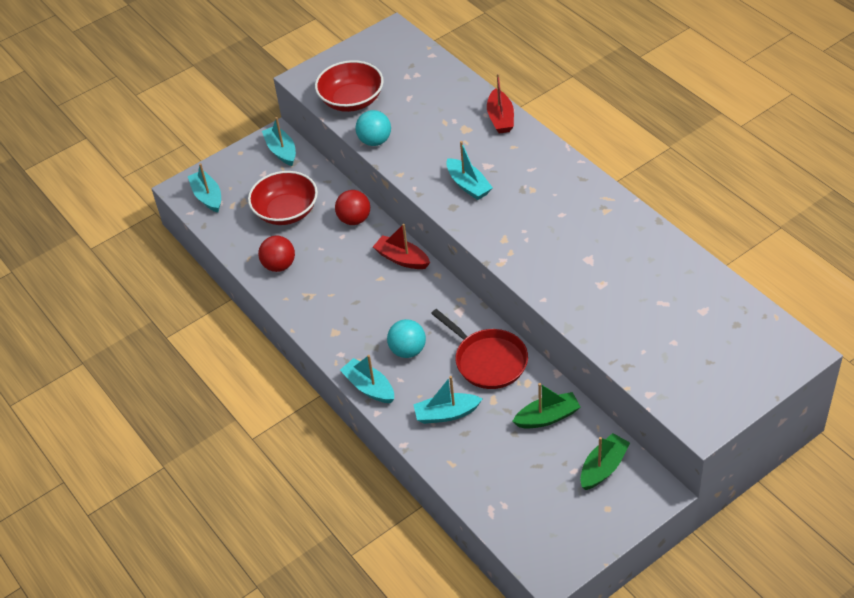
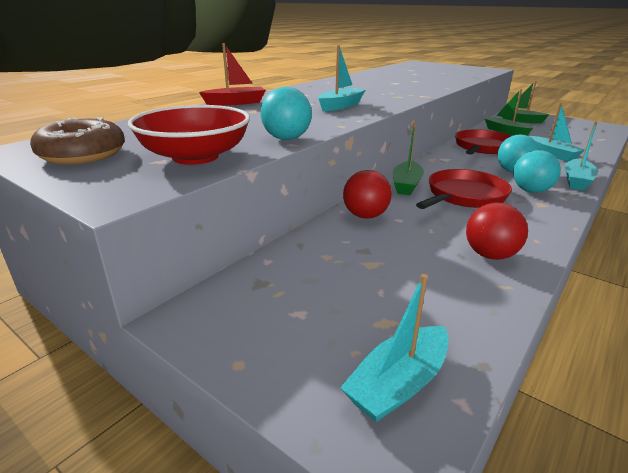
camera: 110 degrees left, 20 degrees down
(281, 151) = (232, 303): turquoise boat -> none
(286, 211) = (382, 269): red bowl -> none
(361, 339) = (530, 191): none -> turquoise ball
(367, 289) = (464, 195): none -> red pan
(372, 57) = (83, 155): none -> brown donut
(402, 259) = (406, 185): red boat -> green boat

